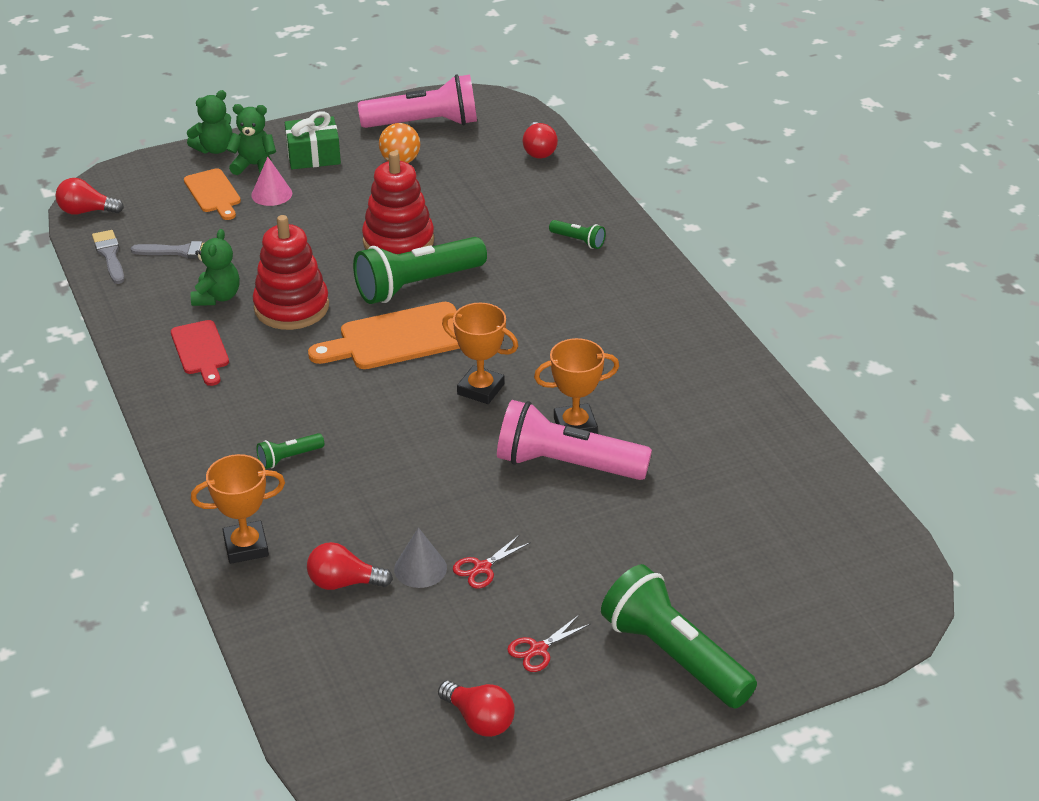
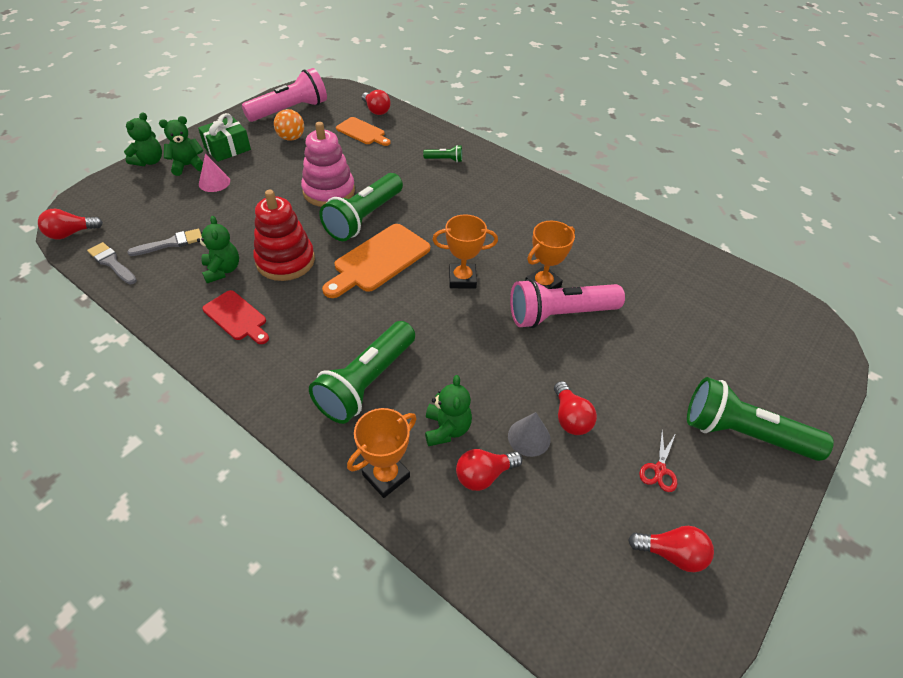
camera: 30 degrees left, 10 degrees up
(213, 193) = (169, 193): orange cutting board -> orange cutting board (362, 132)
(289, 458) = (366, 382): green flashlight -> green flashlight, size x2.25
(339, 529) = (447, 429): none -> green teddy bear
(398, 241) = (329, 191): red stacking toy -> pink stacking toy
(482, 568) = (570, 418): red scissors -> red light bulb

